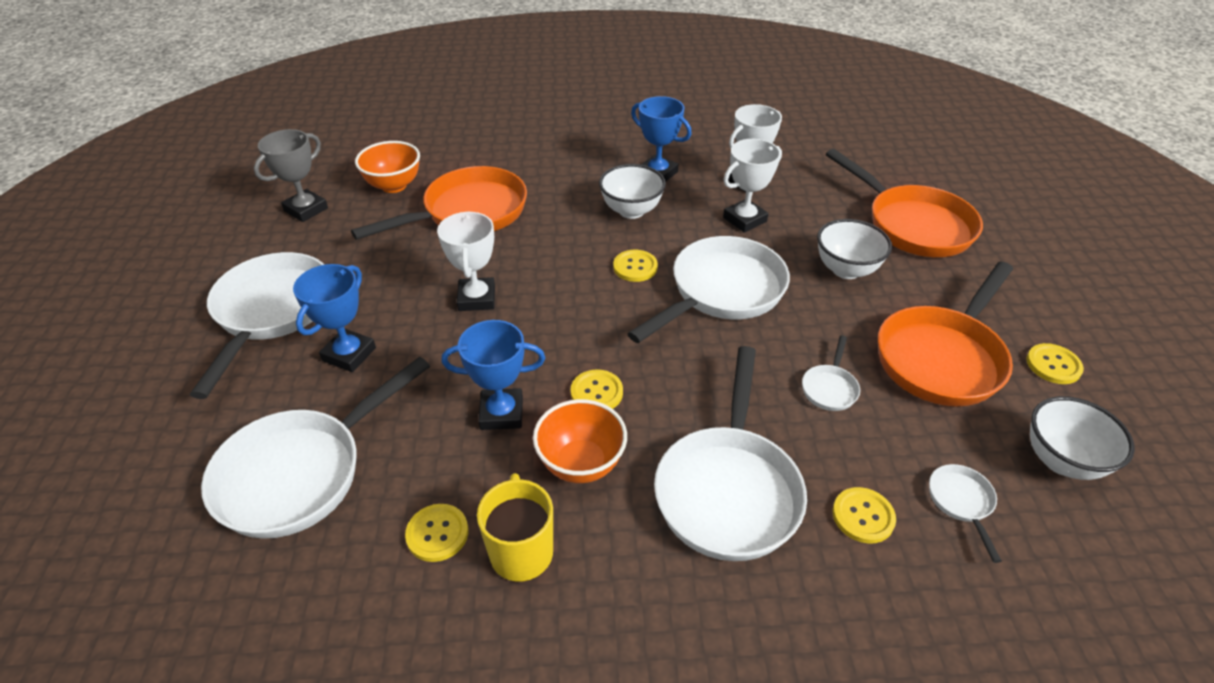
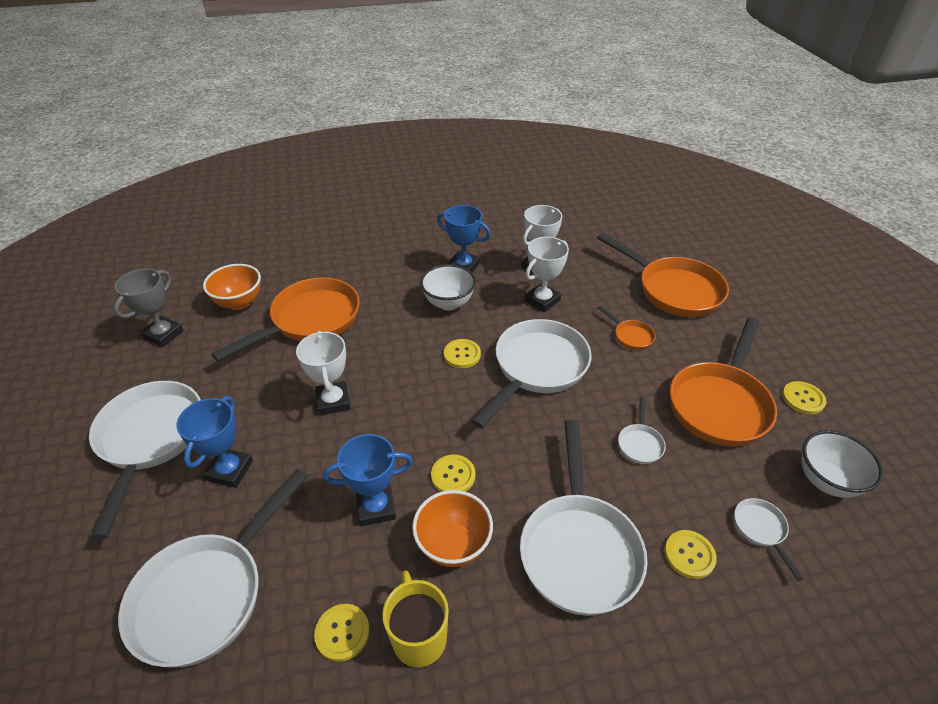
camera: 10 degrees left, 0 degrees up
(846, 270) = (631, 336): white bowl -> orange pan

